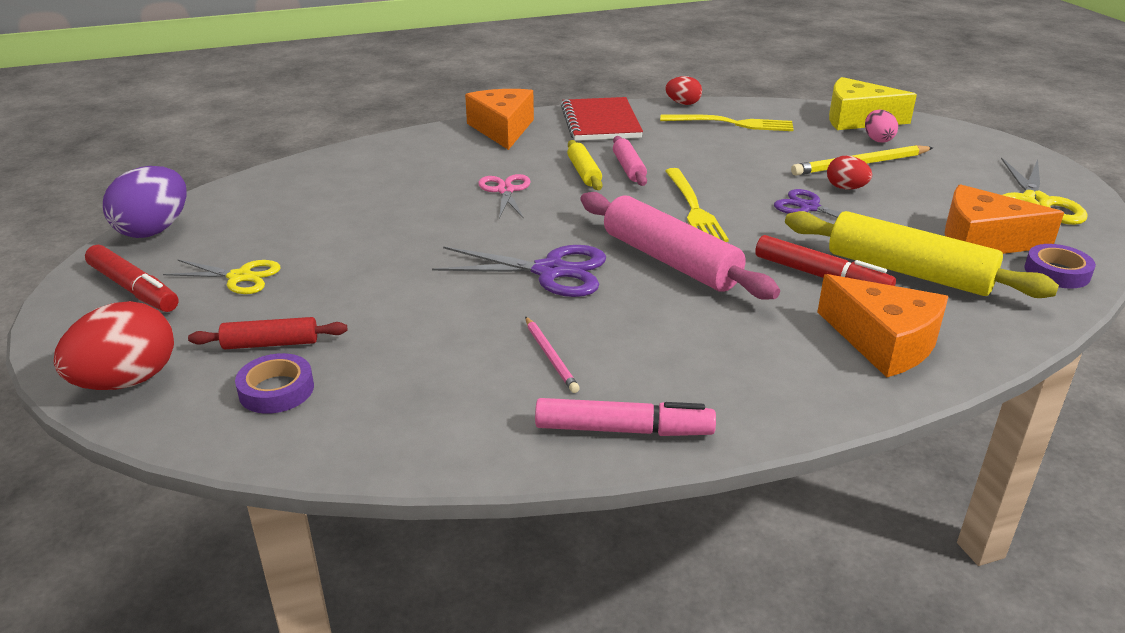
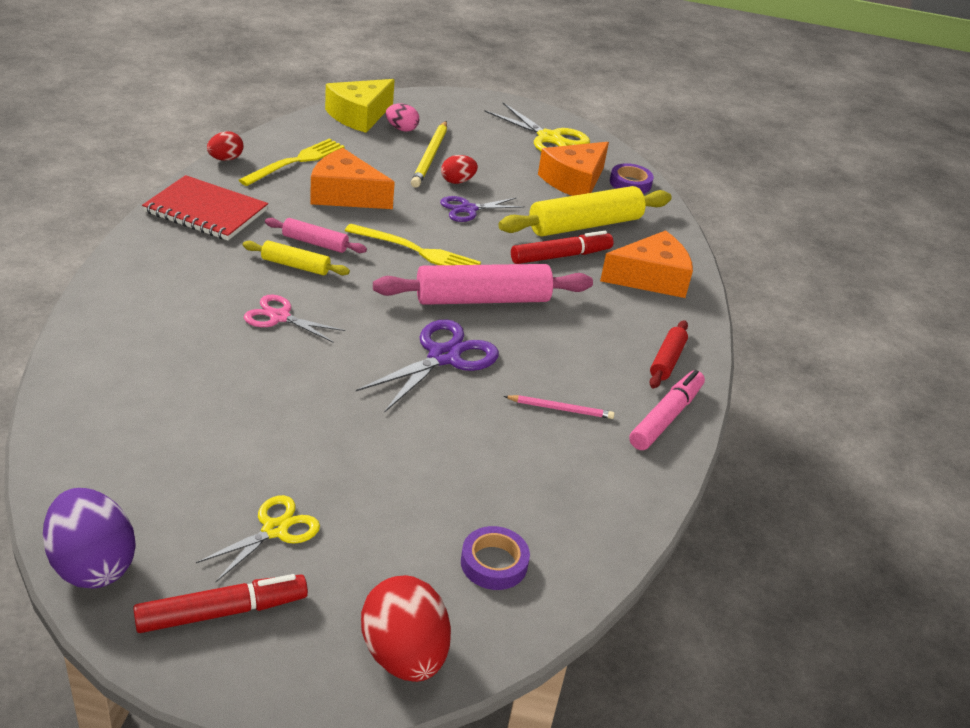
camera: 65 degrees left, 5 degrees up
(271, 343) = (418, 545): red rolling pin -> red rolling pin (667, 361)
(502, 129) = (146, 263): orange cheese -> orange cheese (345, 195)

